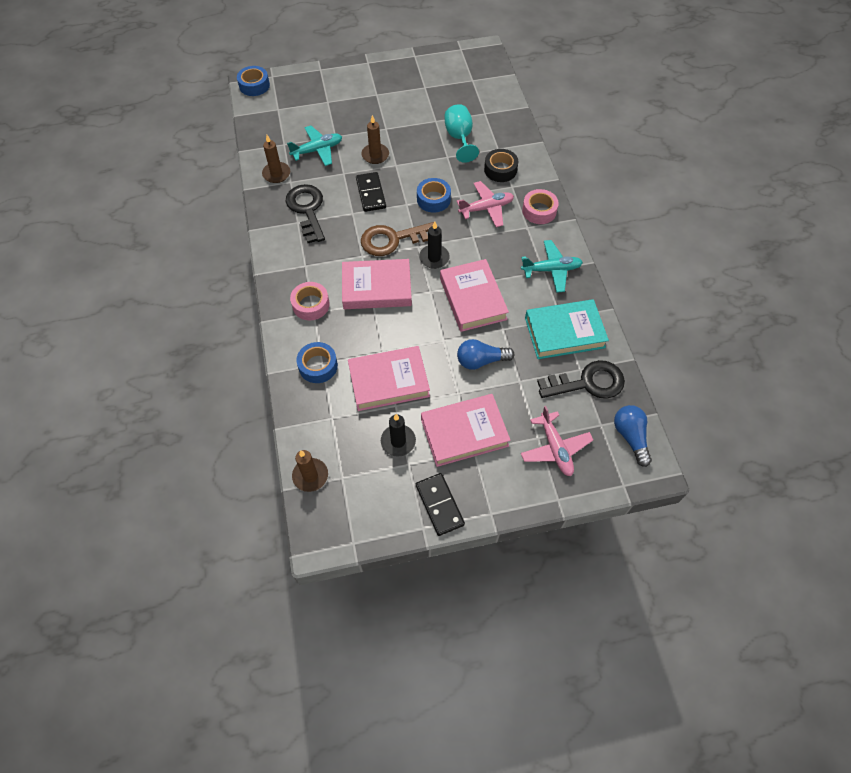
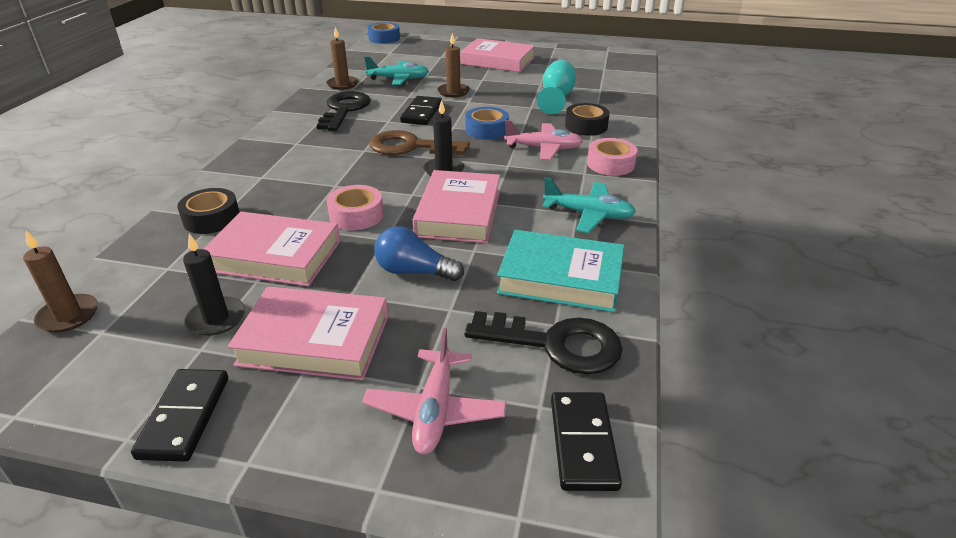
camera: 25 degrees right, 25 degrees down
(311, 305) = (266, 171): pink tape -> pink tape (356, 215)
(318, 366) = (211, 219): blue tape -> black tape
(377, 288) = (352, 176): pink book -> pink book (497, 61)
(630, 437) = (583, 443): blue light bulb -> black domino

